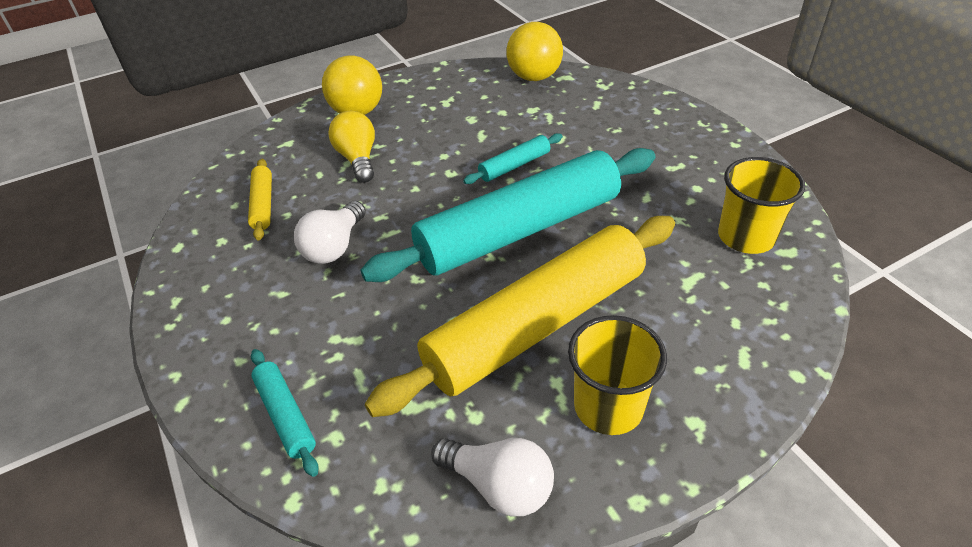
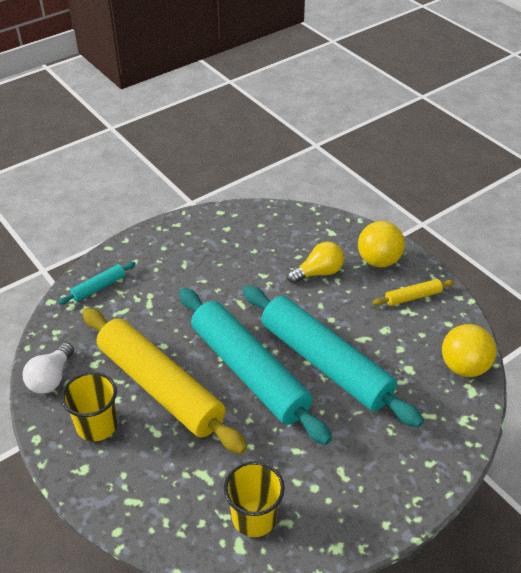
camera: 80 degrees right, 0 degrees up
(263, 204) = (262, 237): yellow rolling pin -> yellow rolling pin (413, 297)
(334, 246) = (225, 279): white light bulb -> none
(514, 166) = (325, 363): turquoise rolling pin -> turquoise rolling pin, size x2.45

